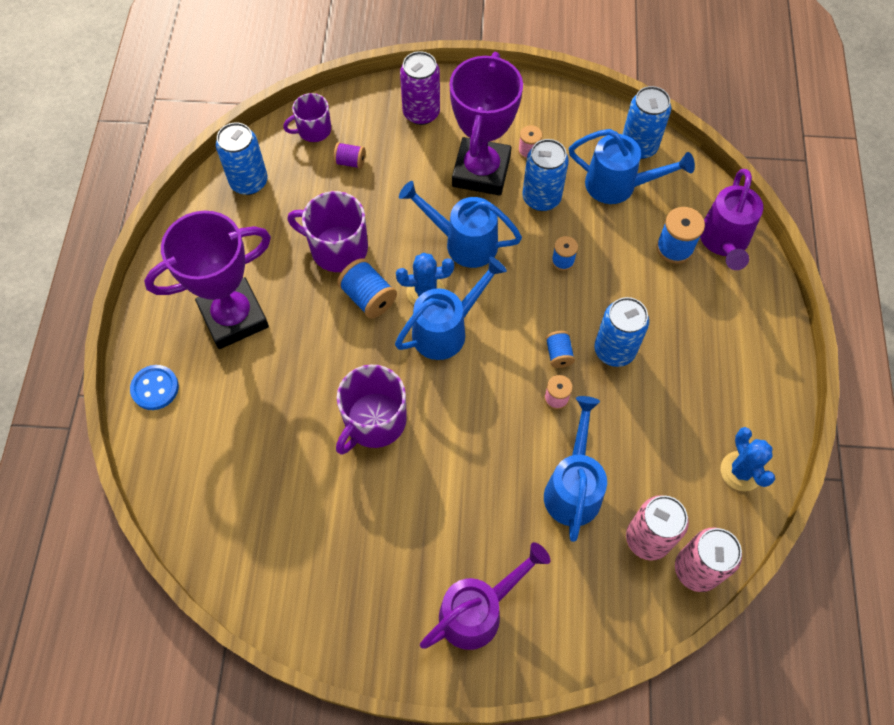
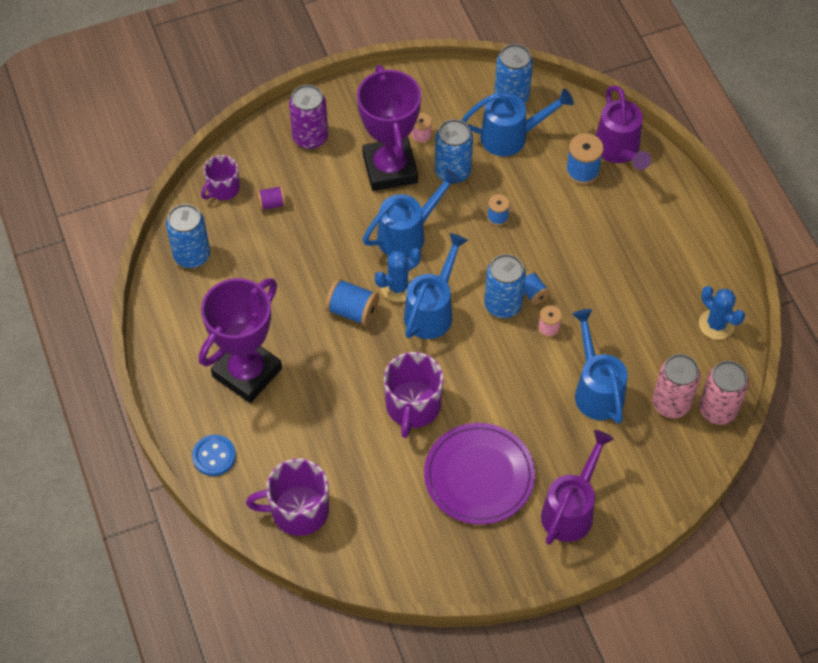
camera: 25 degrees left, 5 degrees down
(337, 248) = (303, 281): purple mug -> purple mug (298, 510)
(401, 528) = (479, 476): none -> purple plate
(463, 243) = (407, 234): blue watering can -> blue watering can turned 150 degrees clockwise
(614, 350) = (575, 272): blue can -> blue can (503, 305)

